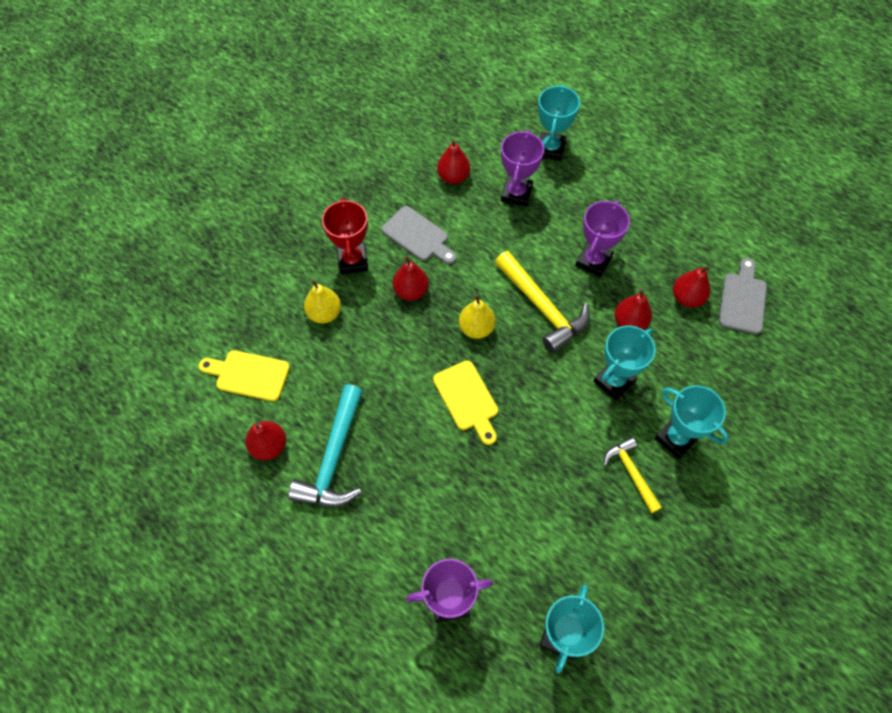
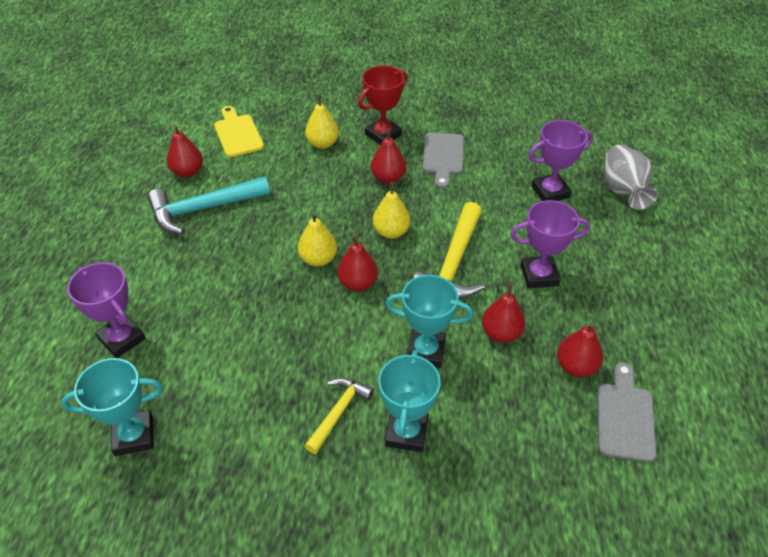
camera: 55 degrees right, 15 degrees down
(453, 177) = (521, 148): red pear -> red pear (358, 283)
(467, 399) = (318, 259): yellow cutting board -> yellow pear
(550, 149) = (623, 190): turquoise trophy -> grey vase
(742, 300) = (625, 417): grey cutting board -> grey cutting board turned 60 degrees counterclockwise

